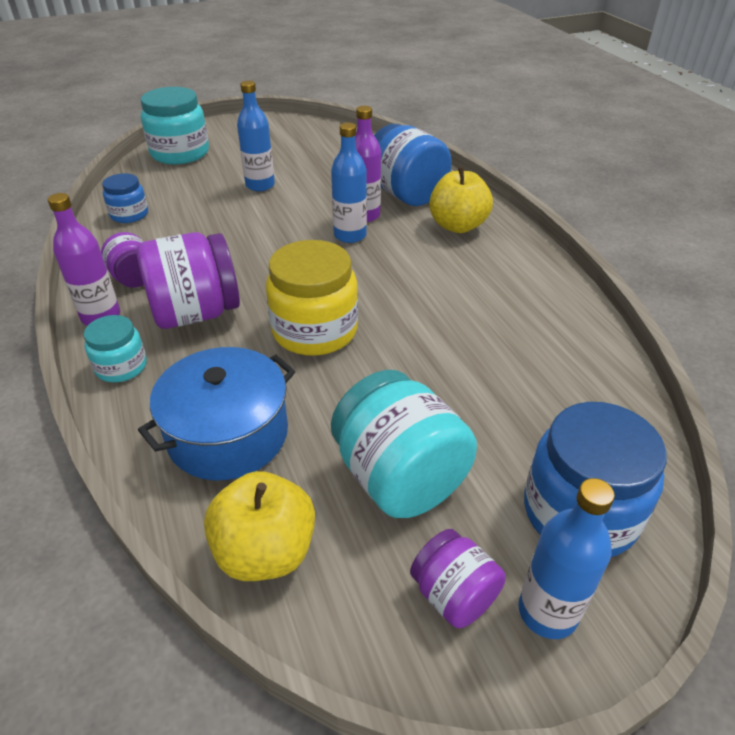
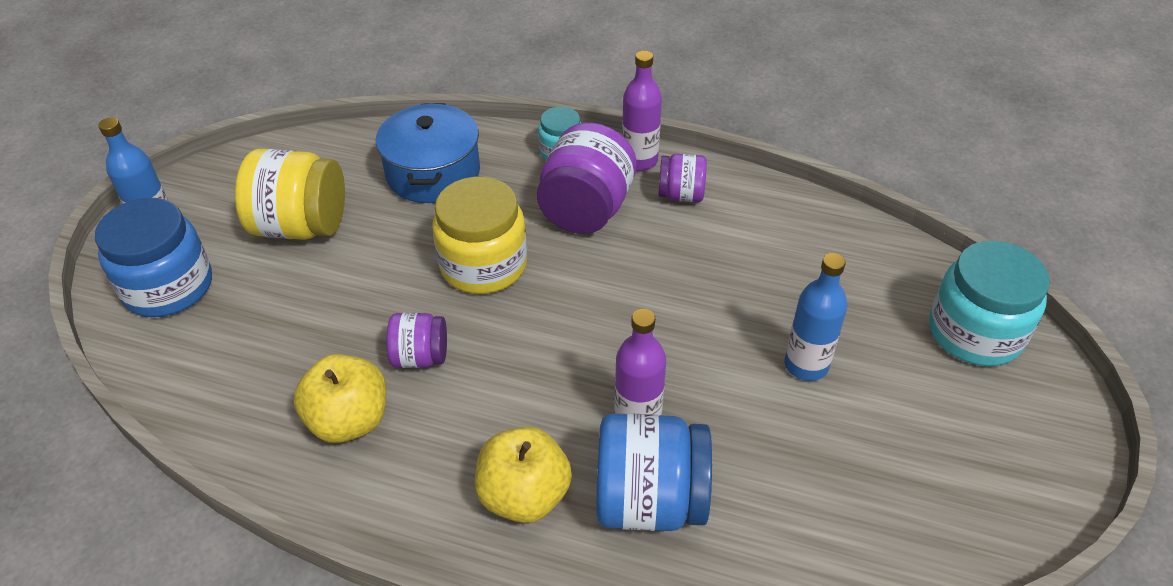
camera: 130 degrees right, 5 degrees up
(129, 214) = (818, 231): blue jar -> none
(265, 551) = (333, 152): yellow apple -> yellow apple (349, 420)
(350, 235) = (606, 378): blue bottle -> none
(399, 477) = (301, 226): turquoise jar -> yellow jar
(454, 595) = (215, 202): purple jar -> purple jar (420, 357)

